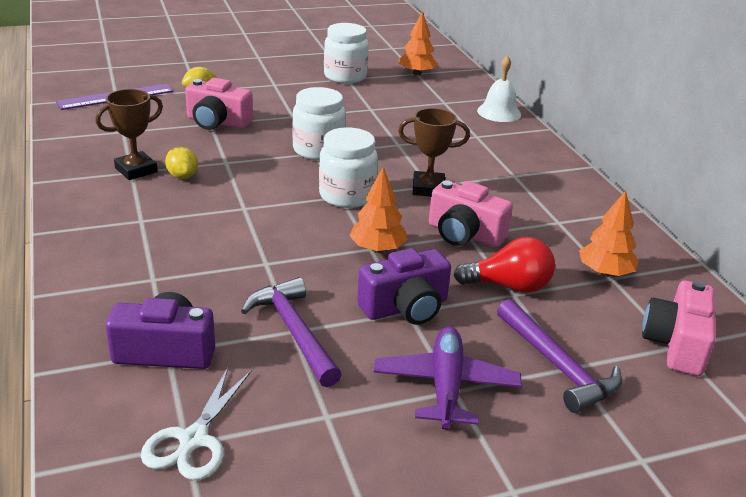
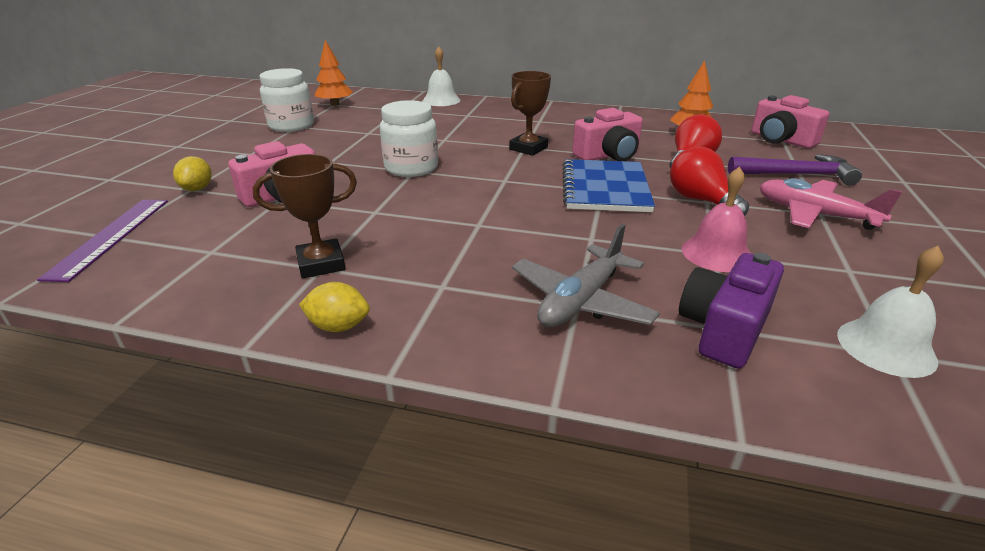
camera: 55 degrees left, 0 degrees up
(136, 170) = (321, 264): brown trophy -> brown trophy turned 75 degrees clockwise
(161, 279) = (581, 301): none -> grey plane
(182, 176) = (373, 240): yellow lemon -> yellow lemon (338, 326)
(194, 440) = (886, 347): white scissors -> white bell
(294, 332) = (716, 253): purple hammer -> pink bell
(347, 196) = (506, 177): white jar -> none
(377, 249) = (605, 188): orange tree -> blue notebook
(405, 307) = (700, 200): purple camera -> red light bulb
(446, 386) = (814, 214): purple plane -> pink plane

